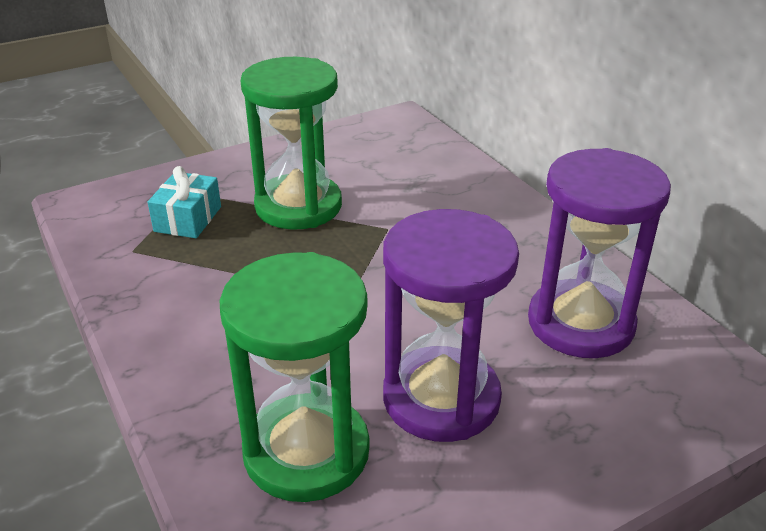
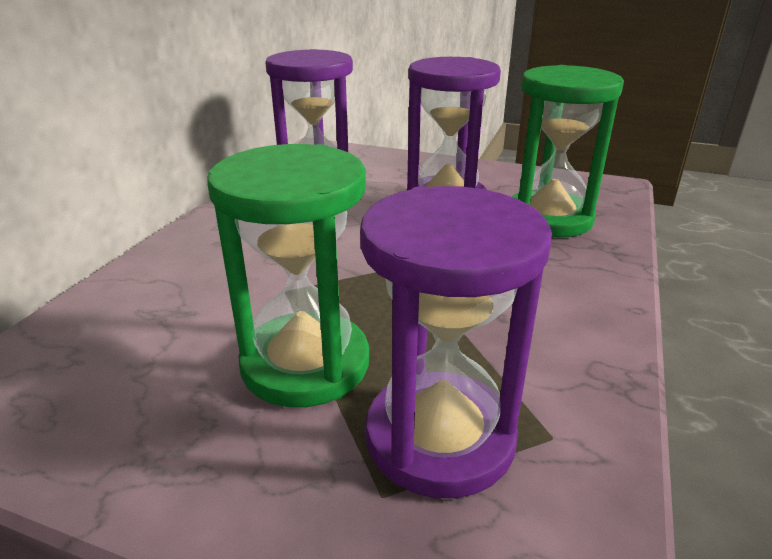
camera: 130 degrees left, 5 degrees down
(188, 219) = (439, 437): turquoise gift -> purple hourglass

